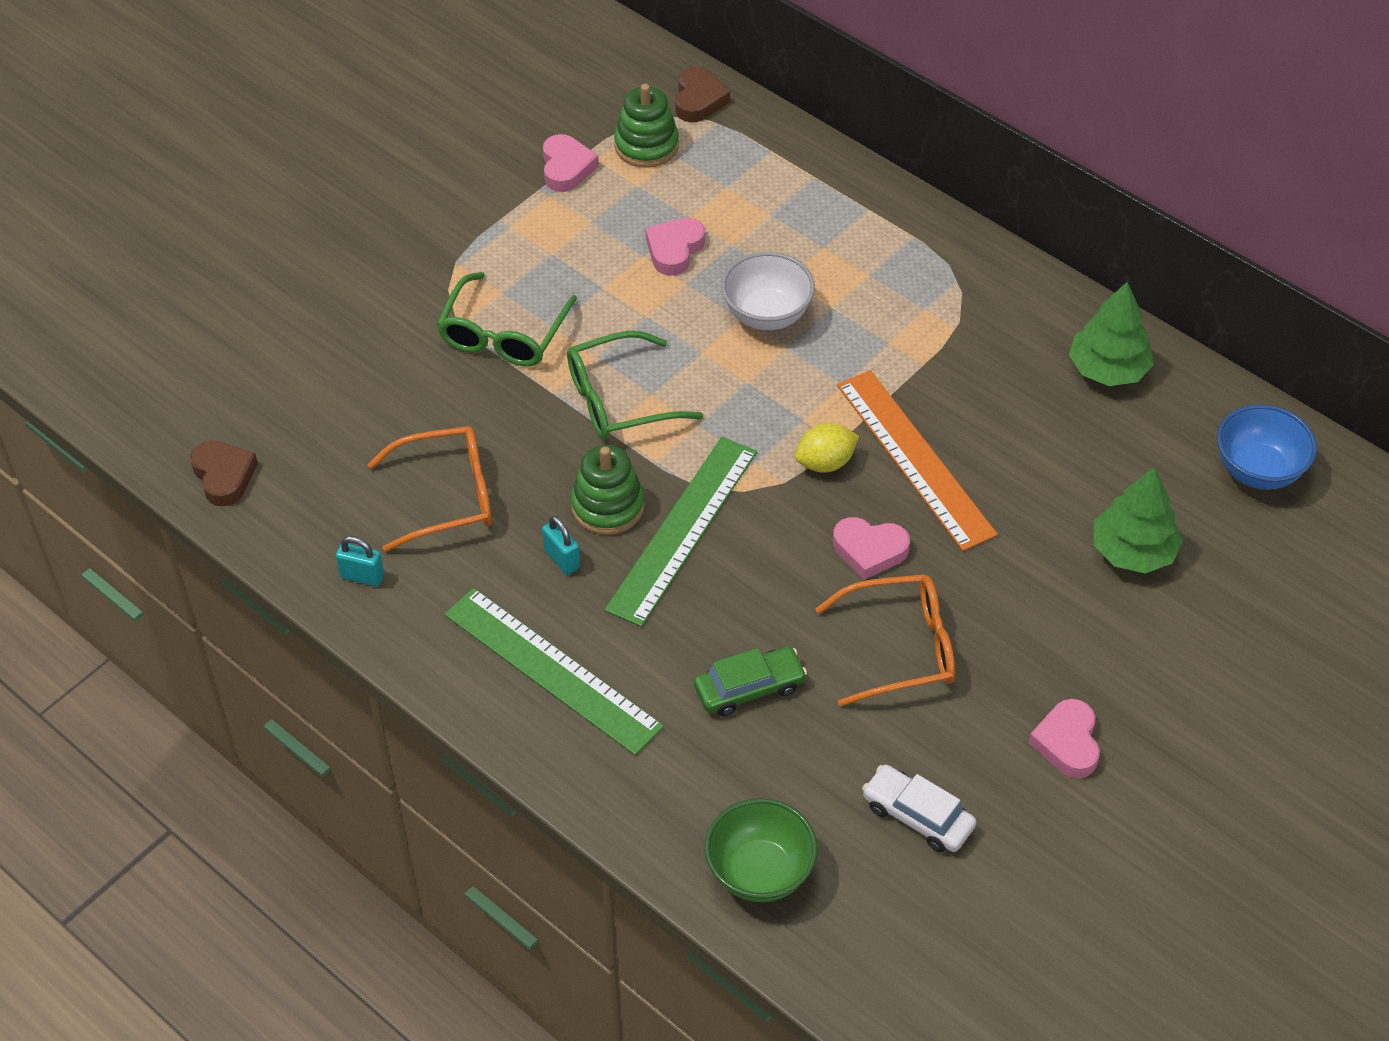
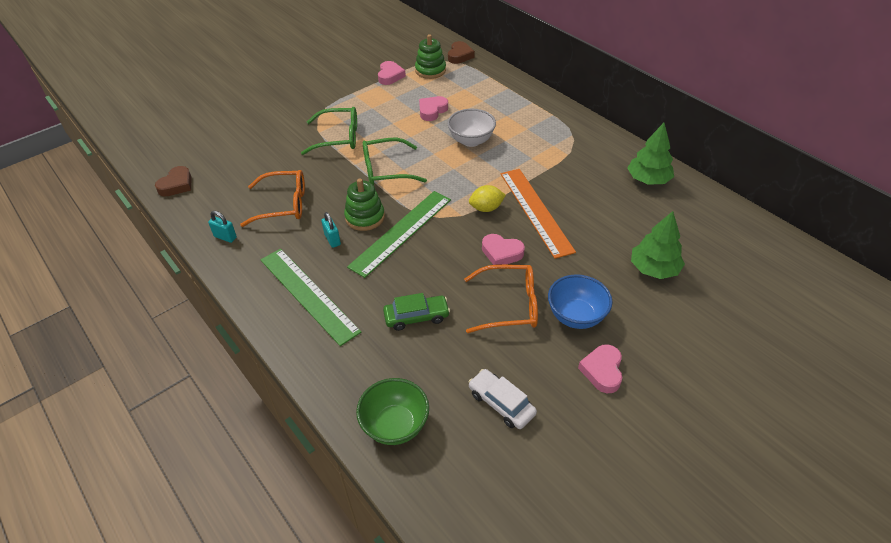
camera: 10 degrees right, 5 degrees down
(224, 476) = (177, 185): brown heart -> brown heart turned 45 degrees clockwise
(504, 333) = (338, 137): green glasses -> green glasses turned 120 degrees counterclockwise
(1258, 470) = (730, 235): blue bowl -> blue bowl (576, 316)

